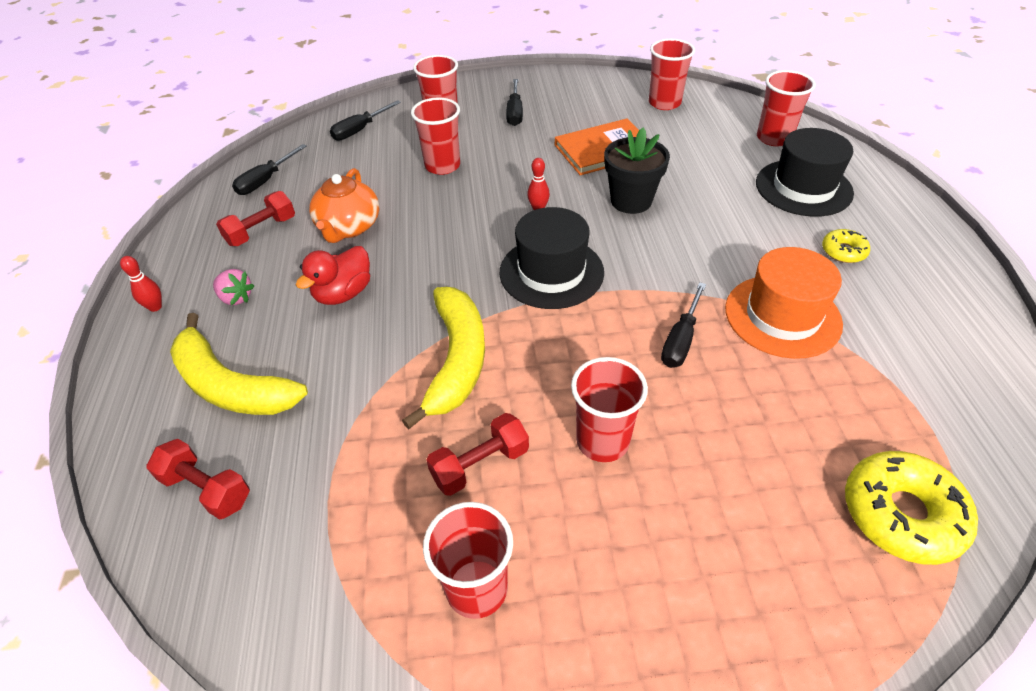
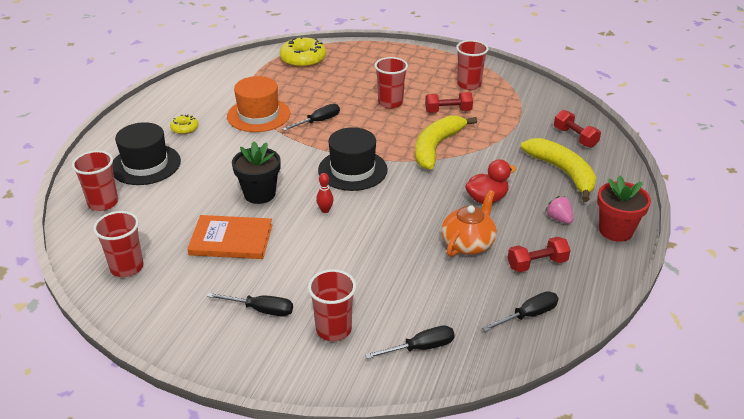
camera: 155 degrees left, 10 degrees down
(155, 307) = (615, 230): red bowling pin -> red flower pot
(442, 166) = (368, 273): red cup -> none
(515, 113) = (261, 310): black screwdriver -> black screwdriver turned 75 degrees clockwise

